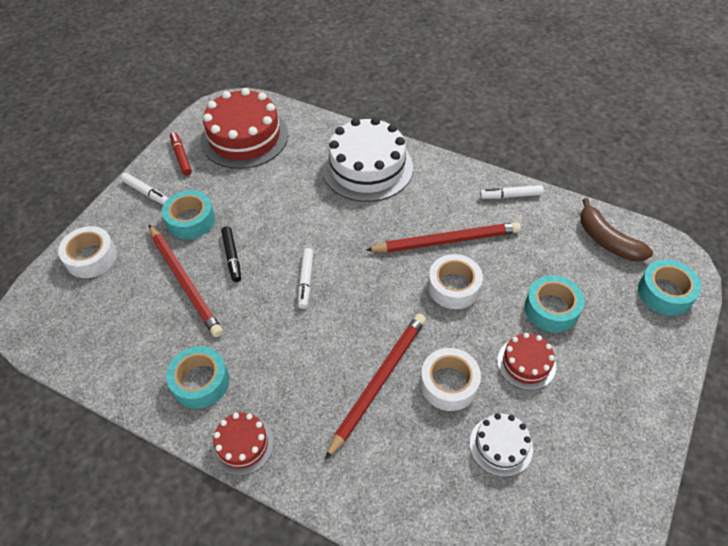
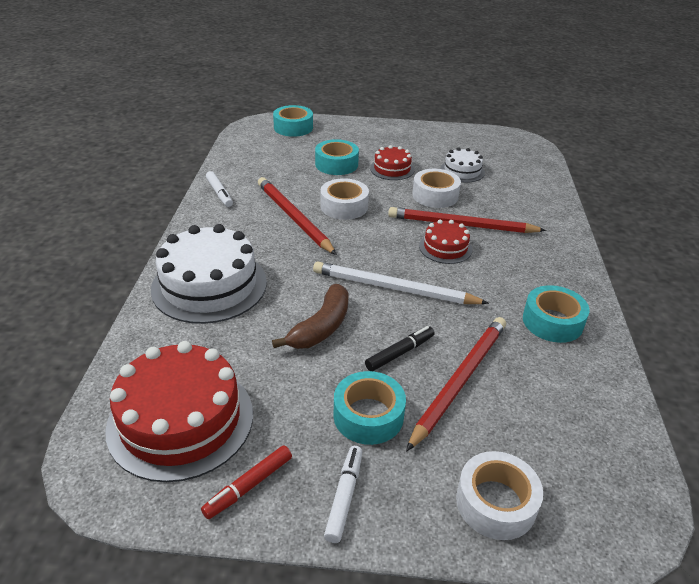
camera: 115 degrees left, 15 degrees down
(243, 444) = (575, 277): red cake -> red cake (445, 248)
(305, 281) = (394, 288): white marker -> white pencil
(607, 240) = (253, 149): brown banana -> brown banana (321, 327)

